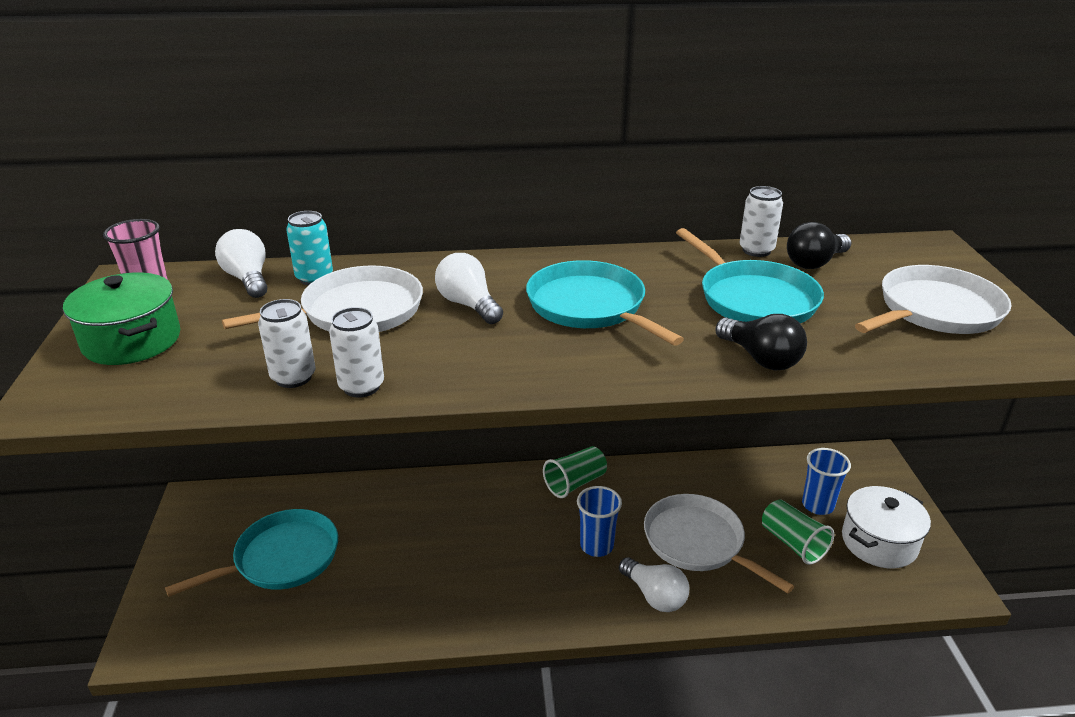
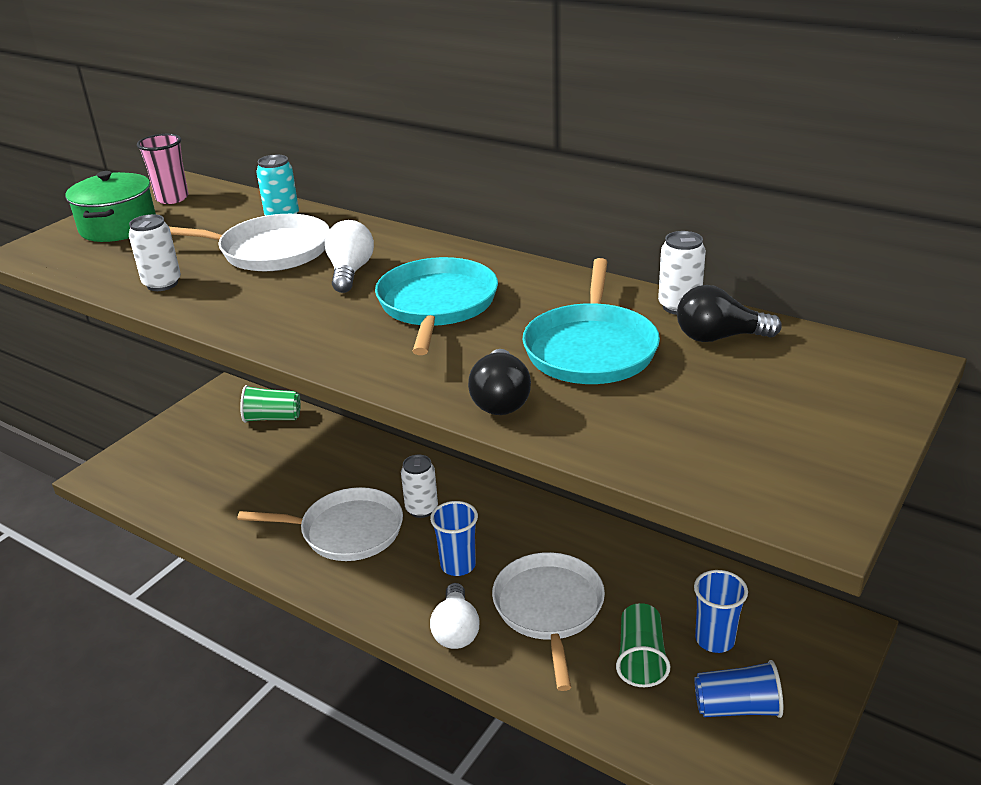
camera: 40 degrees right, 0 degrees up
(248, 279) = (242, 205): white light bulb -> none
(281, 558) = (231, 458): turquoise pan -> none
(361, 386) = (189, 305): white can -> white can (421, 509)
(575, 483) = (503, 505): green cup -> green cup (272, 418)
(879, 542) = (737, 707): white pot -> blue cup
(935, 311) = (763, 427): white pan -> white pan (346, 531)

